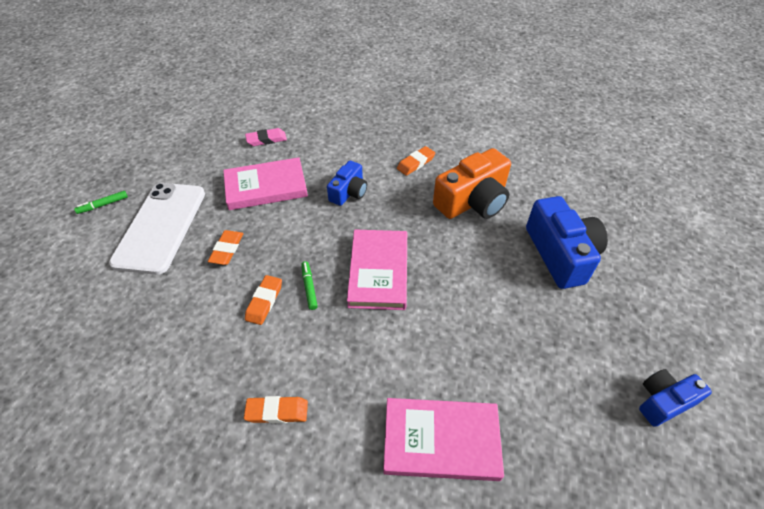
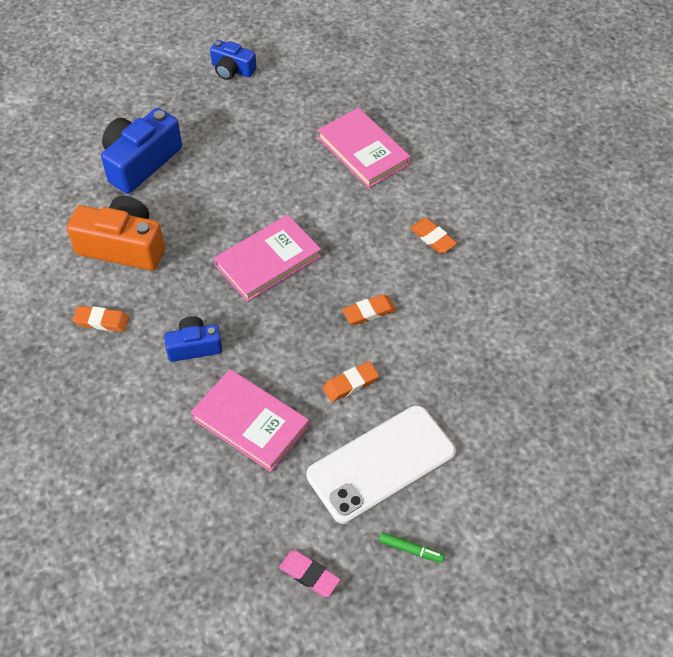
camera: 130 degrees left, 5 degrees up
(266, 139) = (178, 490): pink eraser -> pink eraser (309, 575)
(309, 287) = (327, 294): green marker -> none

